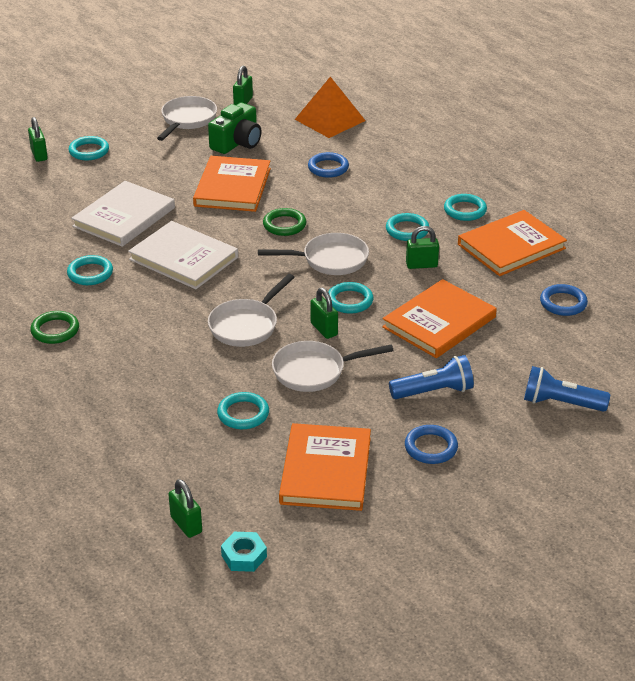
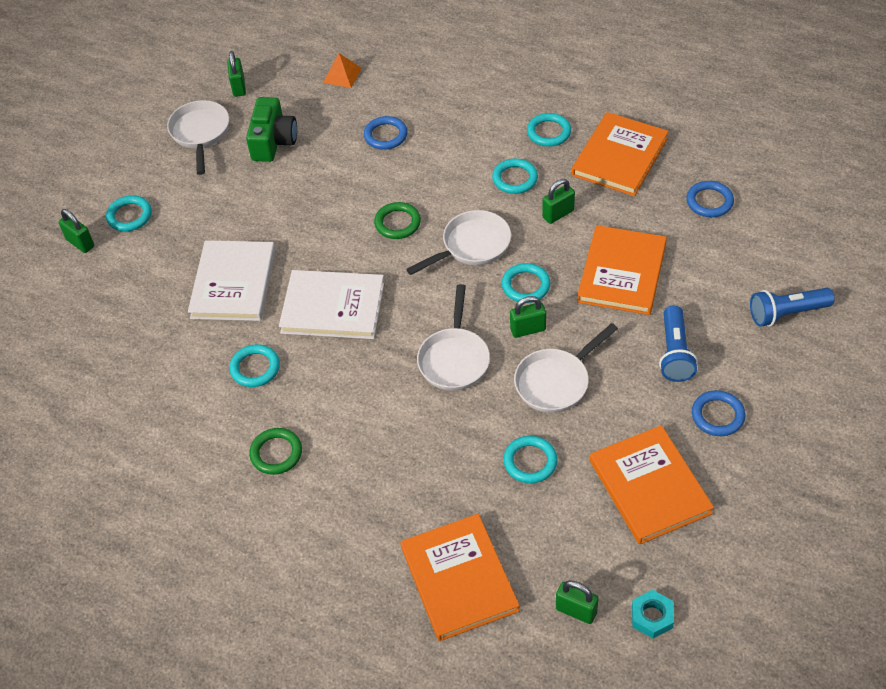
camera: 25 degrees left, 15 degrees up
(232, 187) = (312, 199): orange book -> orange book (459, 579)
(324, 329) = (528, 329): green padlock -> green padlock turned 45 degrees counterclockwise
(330, 120) = (342, 75): orange pyramid -> orange pyramid, size x0.56
(433, 391) = (675, 353): blue flashlight -> blue flashlight turned 135 degrees clockwise

